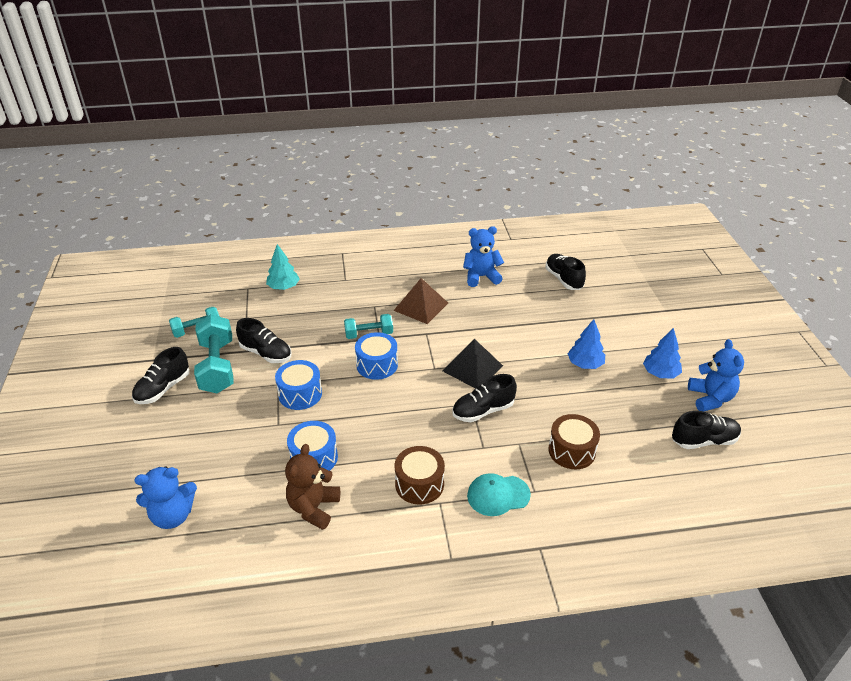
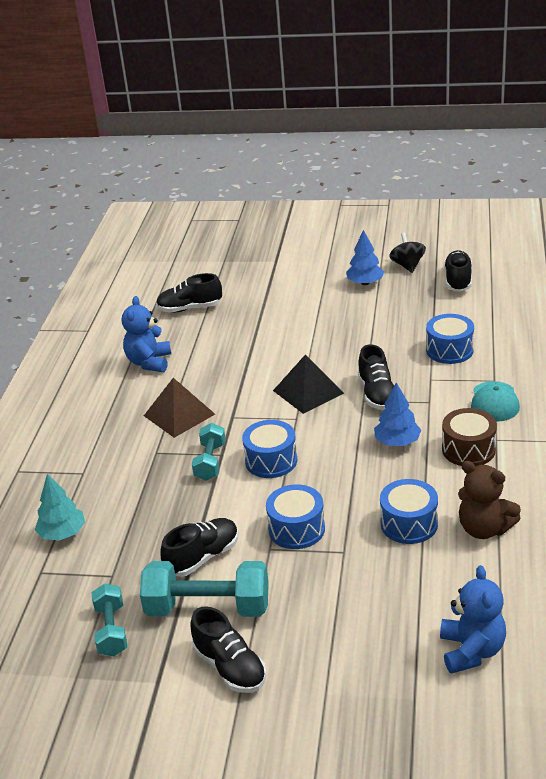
camera: 70 degrees left, 5 degrees down
(571, 451) = (449, 350): brown drum -> blue drum
(585, 364) = (334, 321): blue tree -> blue tree (397, 442)
(710, 398) = (407, 265): blue teddy bear -> black spinning top

